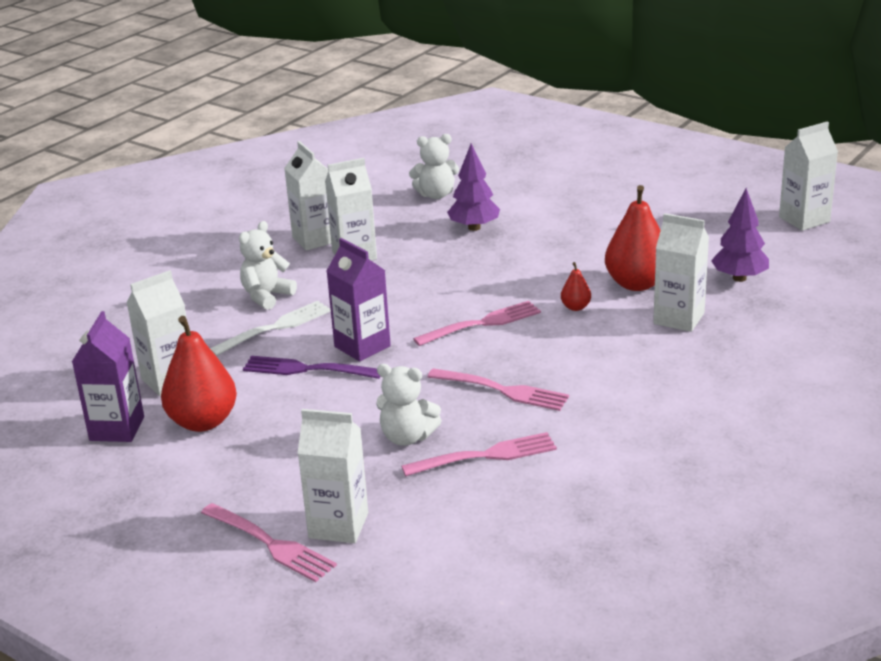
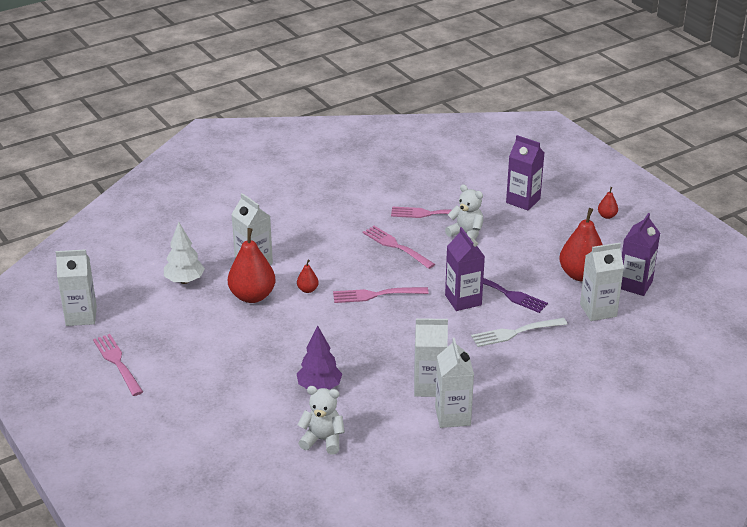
camera: 160 degrees left, 5 degrees up
(175, 537) = (607, 216): none -> red pear
(266, 296) = (512, 364): white teddy bear -> none
(269, 544) = (560, 201): pink fork -> pink fork (118, 363)
(338, 525) = (523, 201): white carton -> purple carton
(739, 278) = (184, 281): purple tree -> white tree

